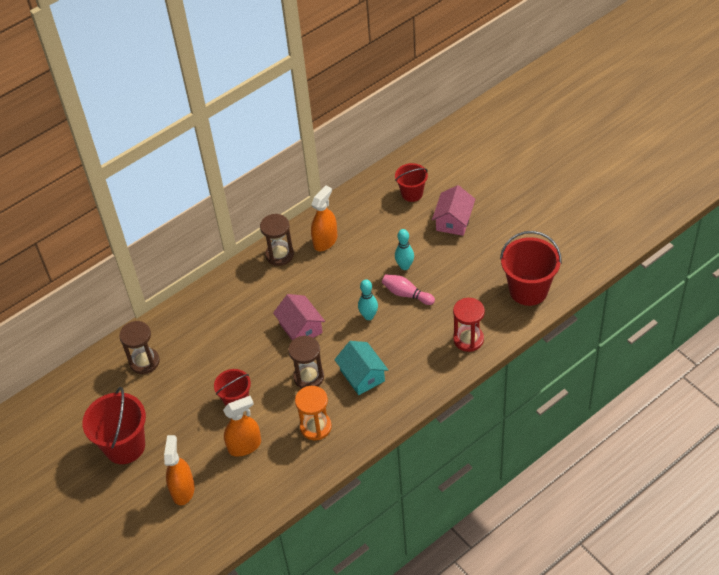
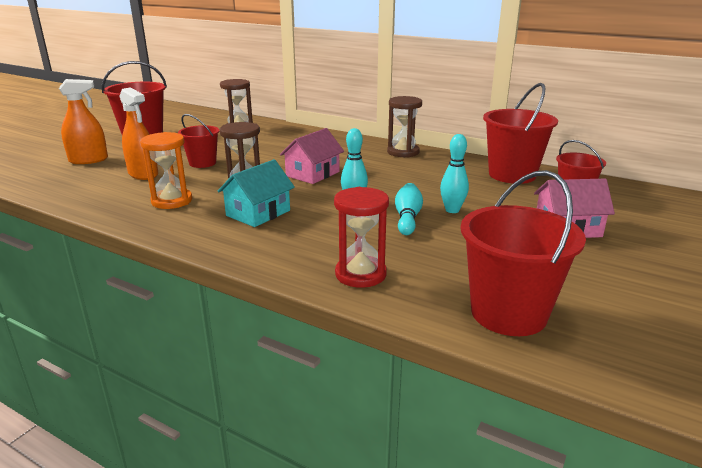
camera: 65 degrees right, 25 degrees down
(325, 241) = (443, 166): orange spray bottle -> none
(361, 208) = (512, 175): none -> red bucket
(406, 294) = (407, 218): pink bowling pin -> turquoise bowling pin

